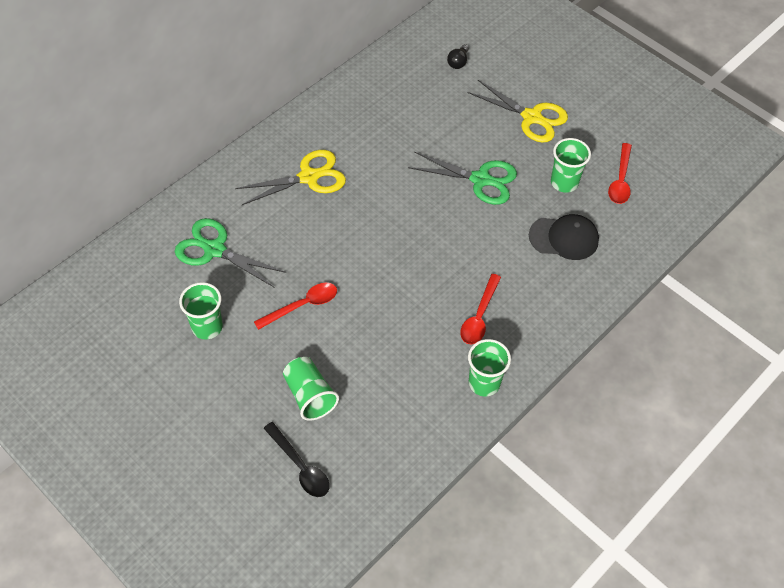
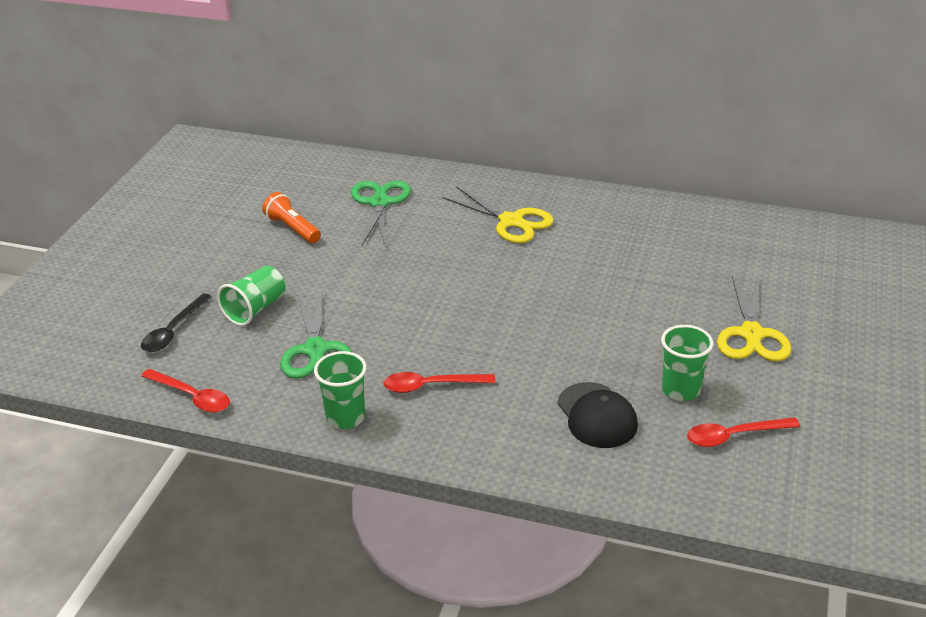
camera: 65 degrees right, 20 degrees down
(207, 327) = (292, 229): green cup -> orange flashlight
(302, 305) = (355, 270): red spoon -> red spoon (192, 397)
(458, 62) = (769, 258): black light bulb -> none
(480, 179) = (619, 326): green scissors -> green scissors (316, 350)

